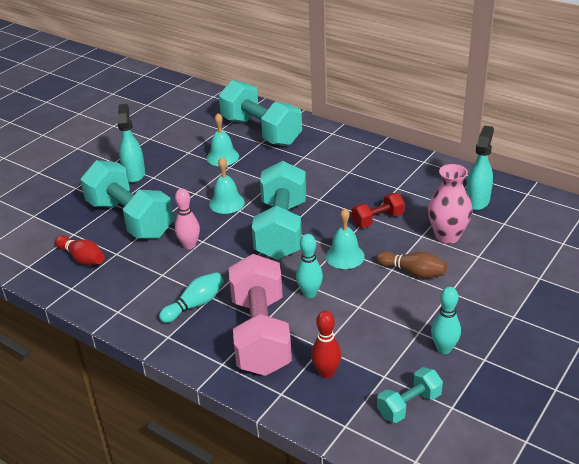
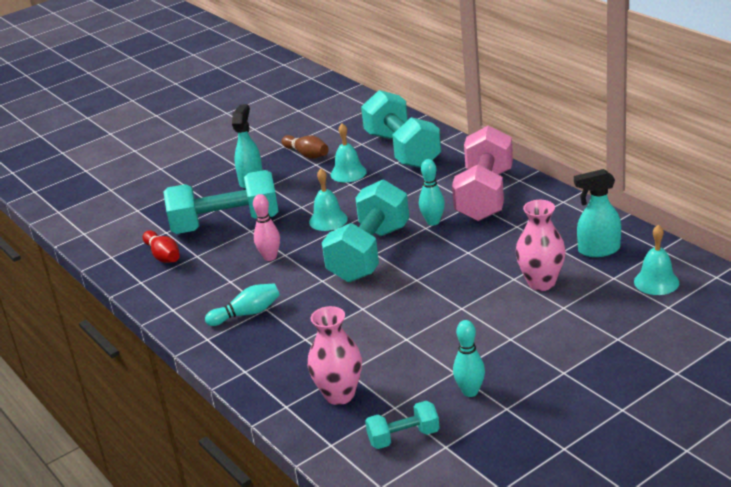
camera: 20 degrees right, 5 degrees down
(130, 219) = (226, 224): turquoise dumbbell -> turquoise dumbbell turned 75 degrees counterclockwise
(260, 334) = (295, 350): pink dumbbell -> pink dumbbell (484, 195)
(310, 293) = (364, 319): turquoise bowling pin -> turquoise bowling pin (433, 222)
(326, 373) = (339, 395): red bowling pin -> pink vase
(345, 256) = (420, 288): turquoise bell -> turquoise bell (656, 282)
(377, 220) = (475, 256): red dumbbell -> none
(413, 272) = (482, 314): brown bowling pin -> brown bowling pin (307, 154)
(477, 201) = (598, 250): turquoise spray bottle -> turquoise spray bottle turned 135 degrees counterclockwise

